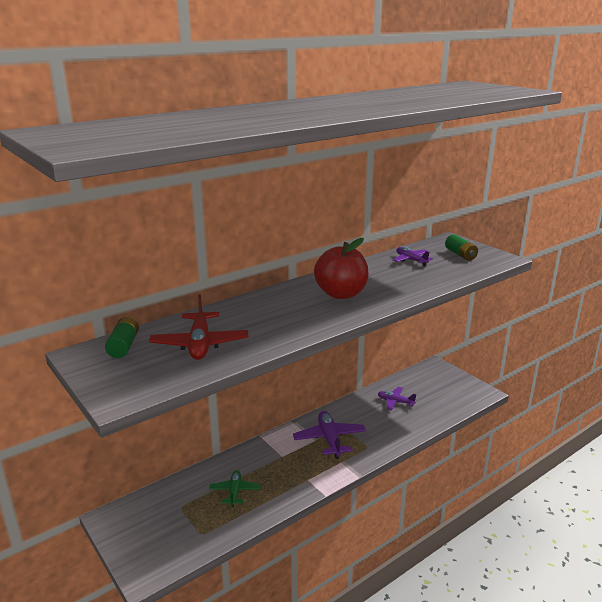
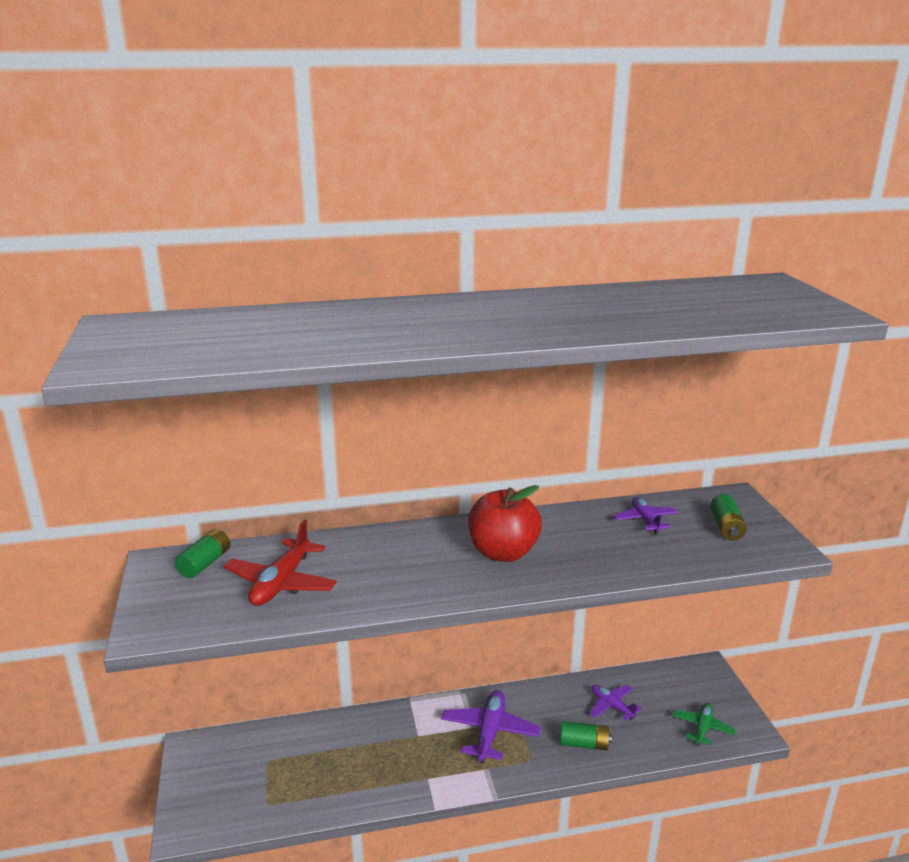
camera: 25 degrees right, 0 degrees up
(235, 491) = (336, 763): green plane -> green plane (702, 728)
(394, 428) = (584, 744): none -> green battery

